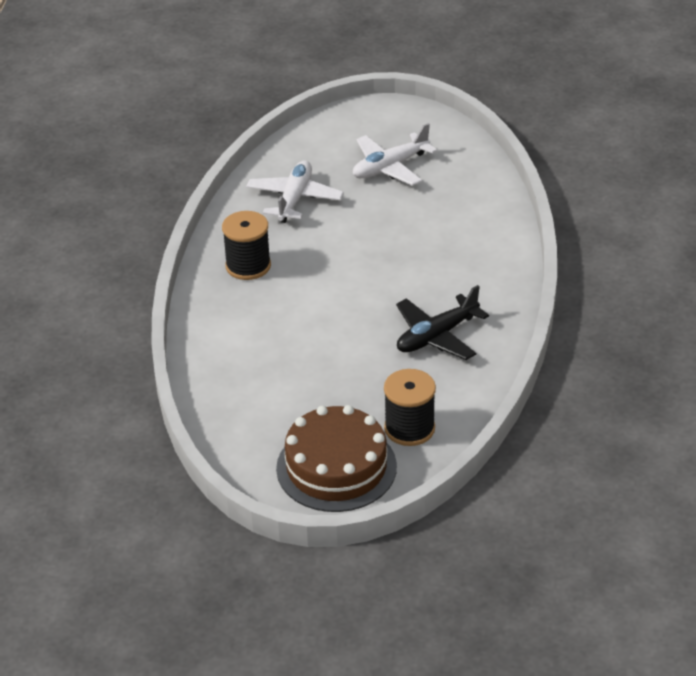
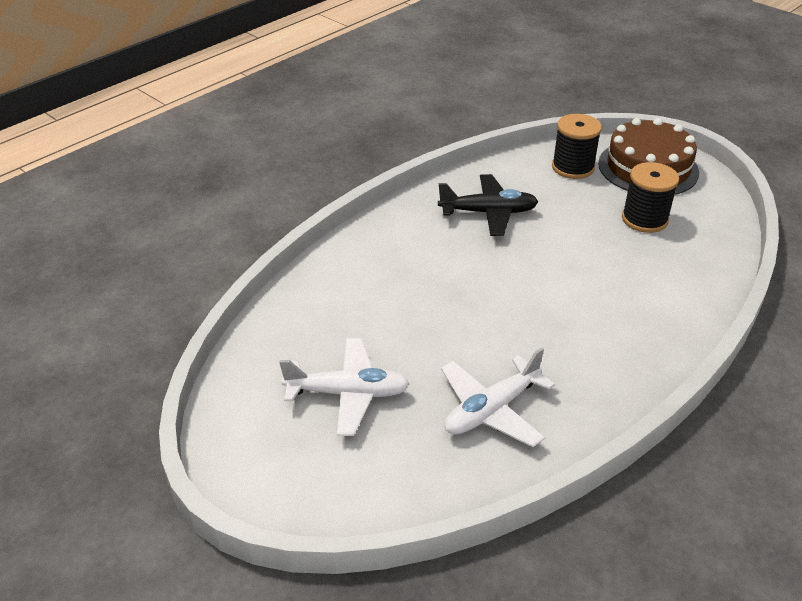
camera: 145 degrees left, 0 degrees up
(248, 266) = (606, 353): black spool -> black spool (644, 219)

